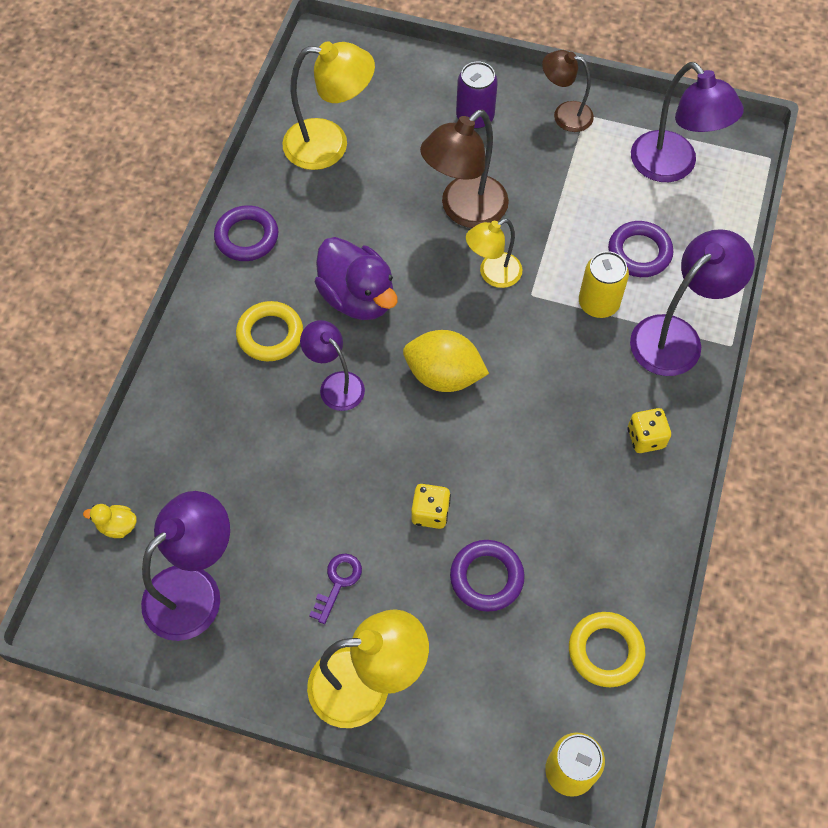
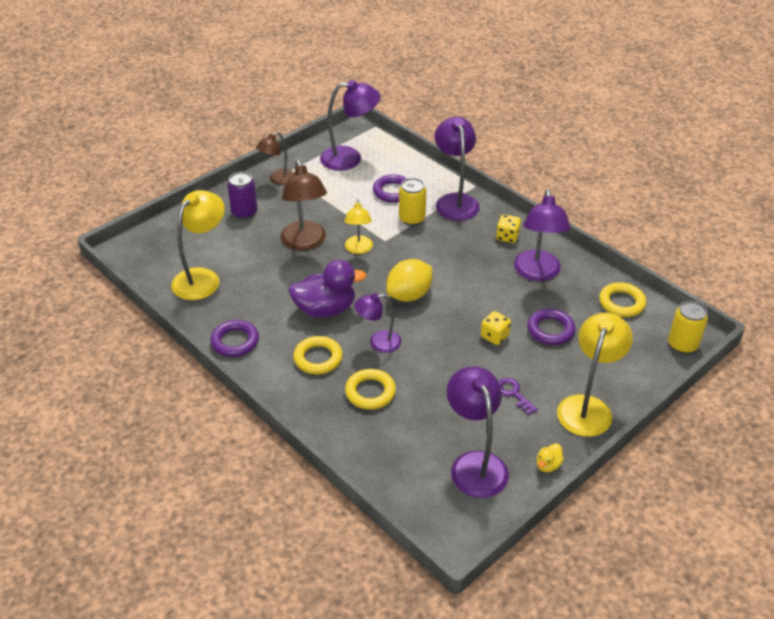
camera: 60 degrees left, 20 degrees down
(117, 526) = (401, 488): yellow duck -> yellow duck (548, 465)
(247, 418) = (370, 392): none -> yellow ring
(594, 511) = (537, 273): none -> purple lamp

